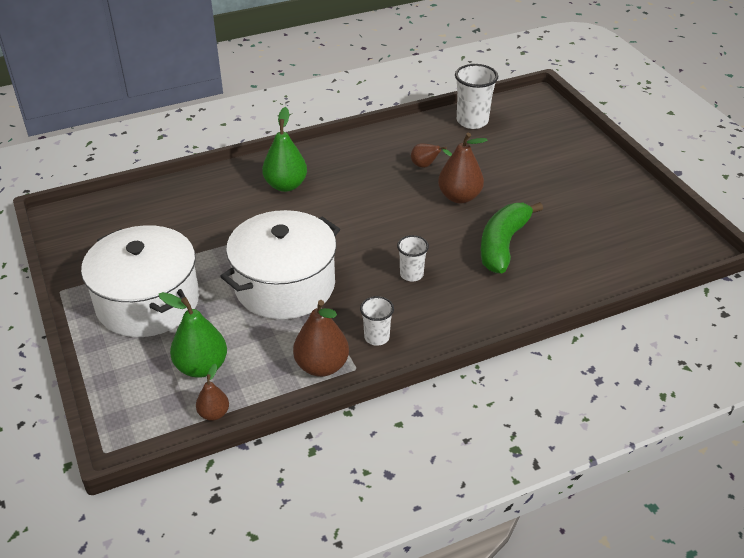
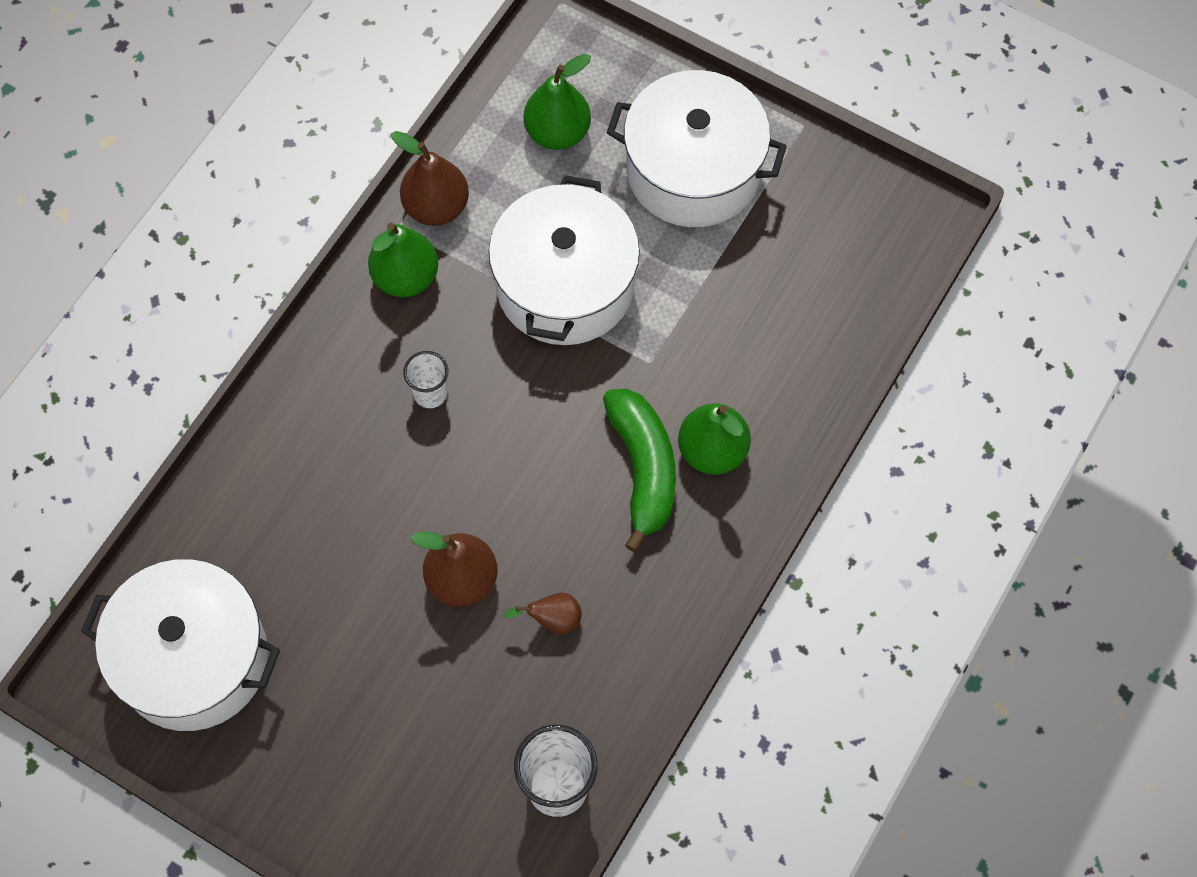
camera: 145 degrees right, 25 degrees up
(214, 413) = (497, 94): brown pear -> none
(376, 337) = (405, 277): white cup -> green pear
(503, 244) = (348, 519): green banana -> green banana (643, 469)
(629, 229) = (193, 659): none -> white pot

